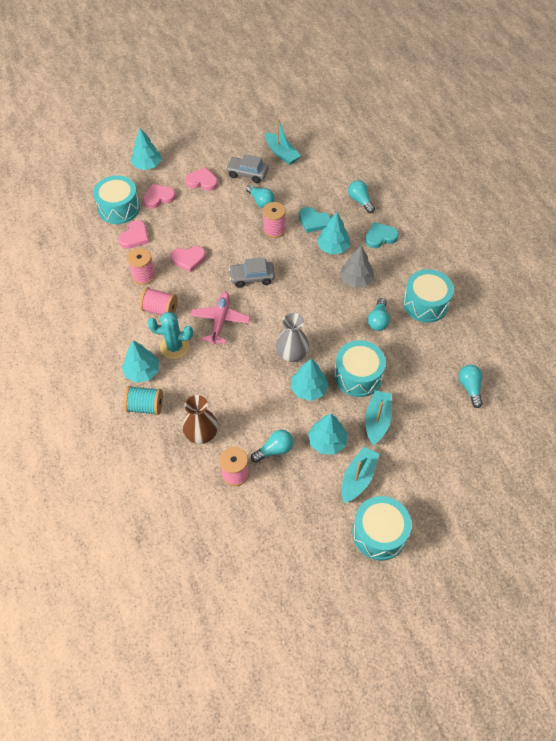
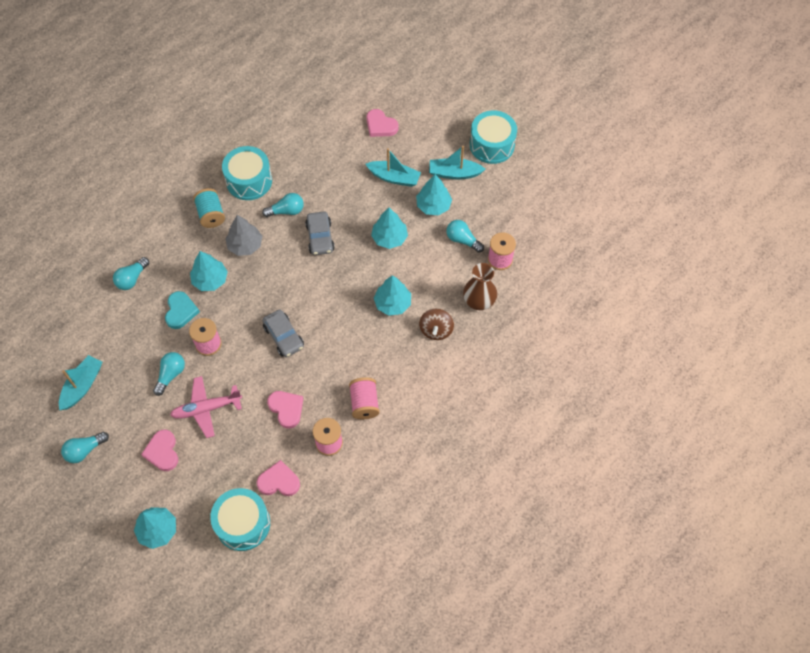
camera: 115 degrees left, 5 degrees up
(142, 371) = (443, 382): turquoise tree -> turquoise tree (393, 303)
(145, 406) = (477, 360): turquoise spool -> turquoise spool (211, 214)
(158, 197) = (208, 487): pink heart -> pink heart (380, 125)
(174, 347) = (402, 367): turquoise cactus -> none
(193, 387) = (436, 330): none -> brown spinning top
(220, 321) = (351, 341): pink plane -> pink plane (206, 409)
(247, 173) = (131, 408): grey car -> grey car (320, 237)
(292, 354) = (359, 265): grey vase -> none
(358, 376) = (356, 206): turquoise drum -> none
(377, 420) = (394, 178): turquoise boat -> turquoise boat turned 150 degrees counterclockwise
(380, 237) = (178, 243): turquoise heart -> none
(470, 388) = (327, 124): turquoise light bulb -> turquoise light bulb (85, 450)

